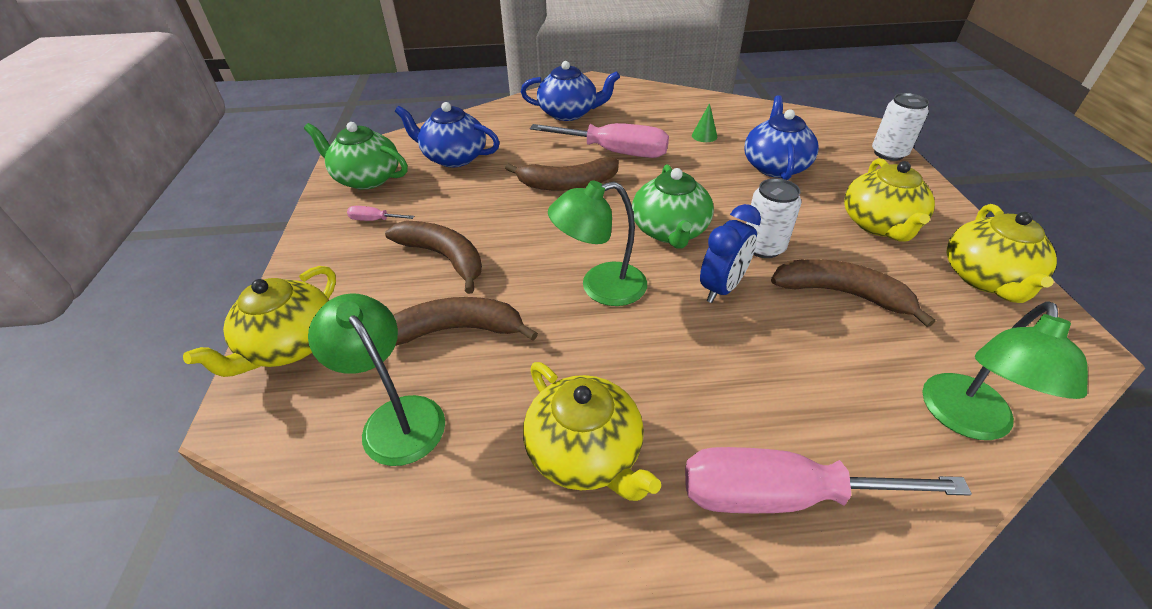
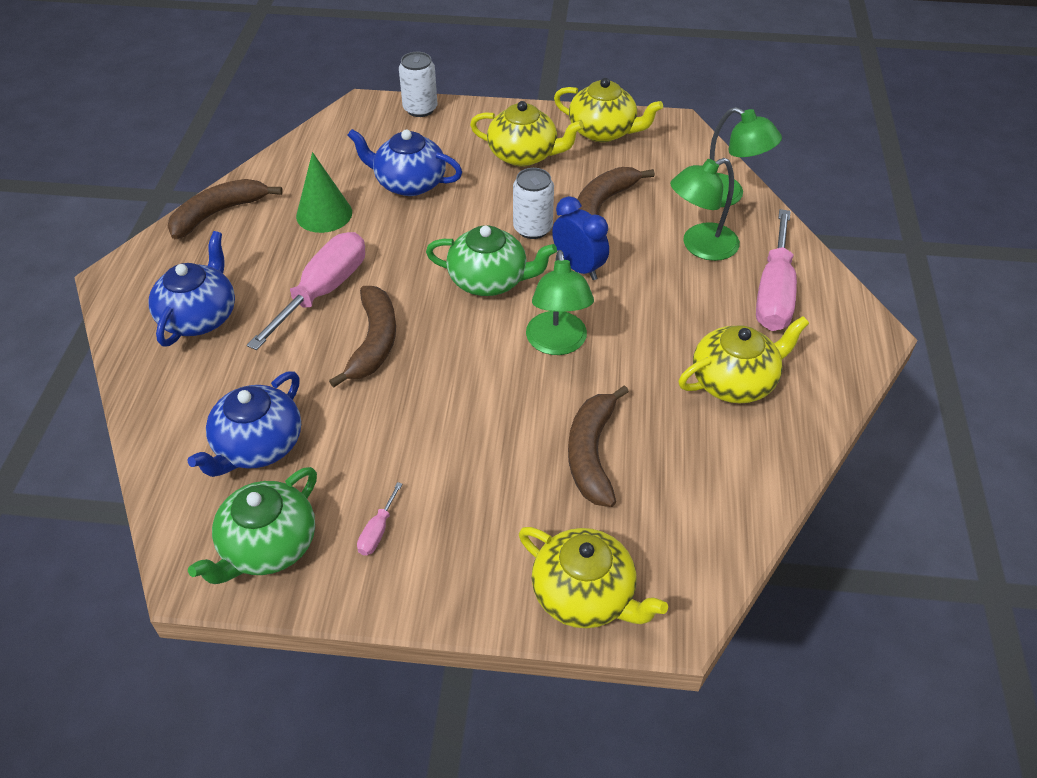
camera: 80 degrees left, 5 degrees up
(396, 417) = (689, 499): green lamp -> green lamp (700, 246)
(444, 257) = (476, 461): brown banana -> brown banana (218, 213)
(704, 136) = (324, 214): green cone -> green cone, size x1.87

